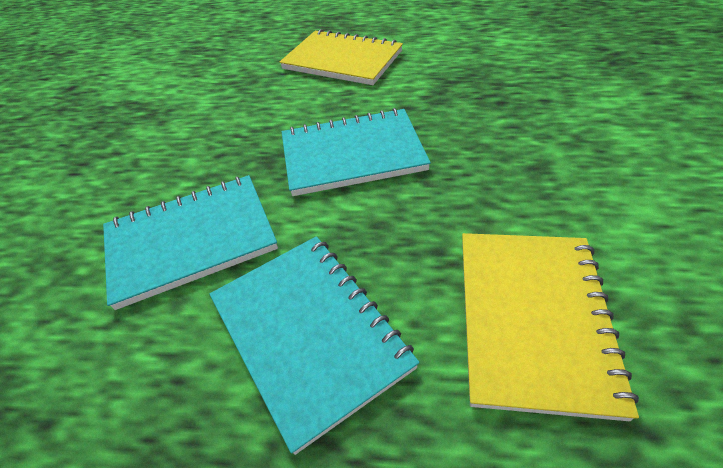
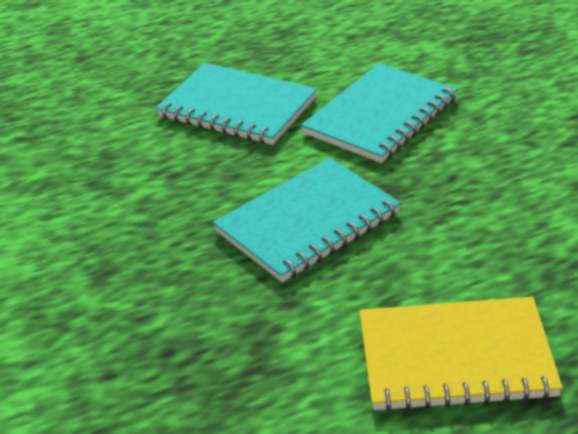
camera: 150 degrees right, 10 degrees down
(532, 318) = (91, 161): yellow notebook -> none

